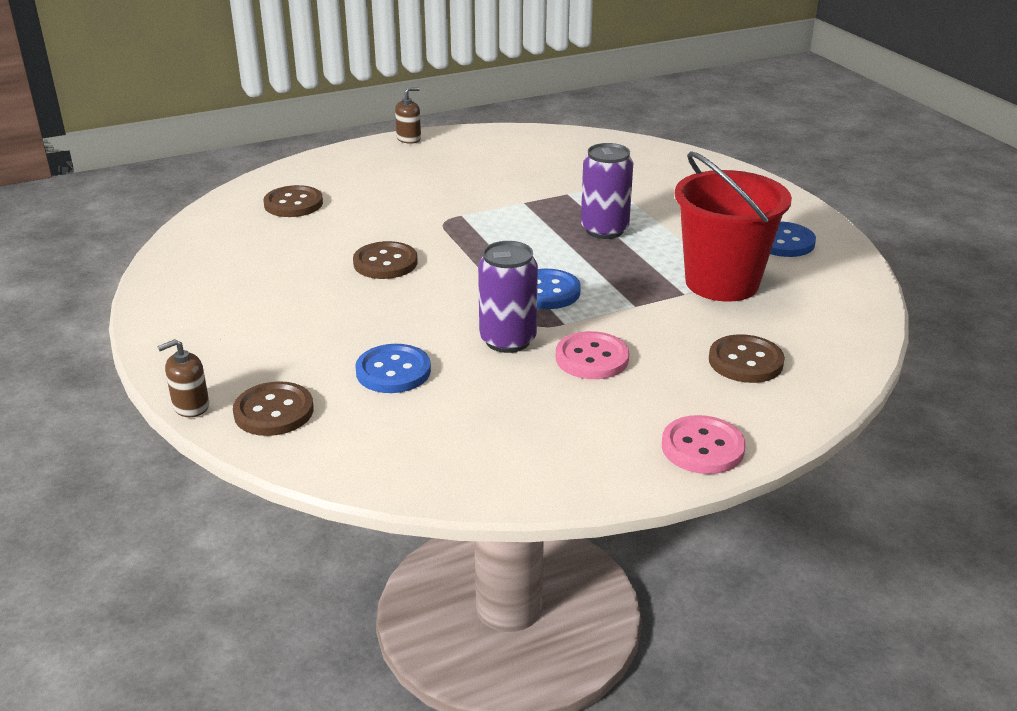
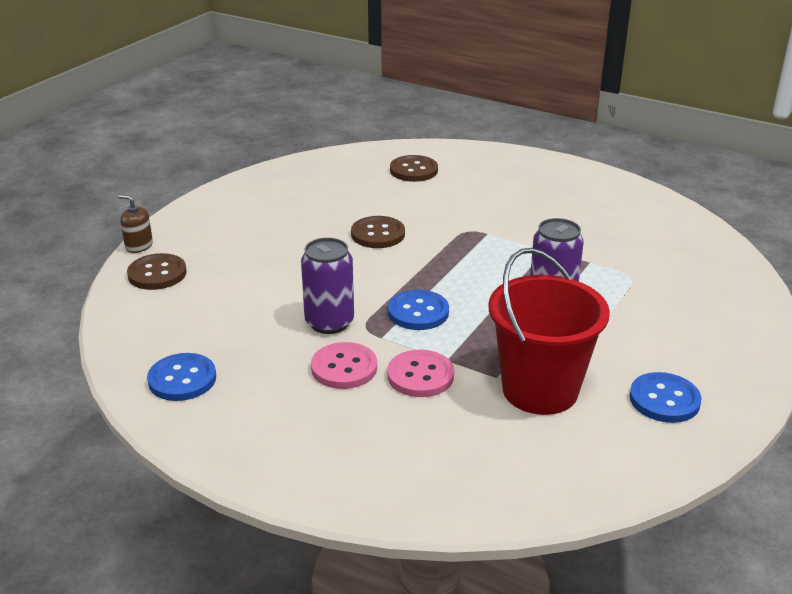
camera: 55 degrees right, 0 degrees up
(393, 371) = (242, 295): blue button -> blue button (182, 379)
(409, 139) = (574, 166): brown soap dispenser -> none
(702, 447) = (269, 465): pink button -> pink button (420, 376)
(745, 361) = (421, 446): brown button -> none

